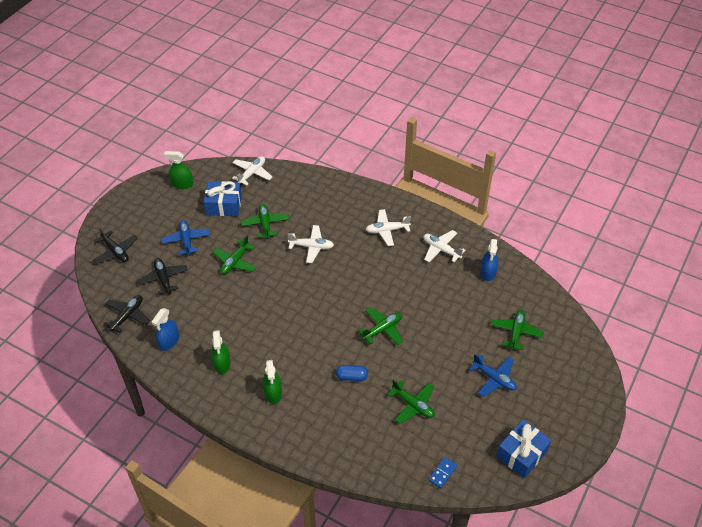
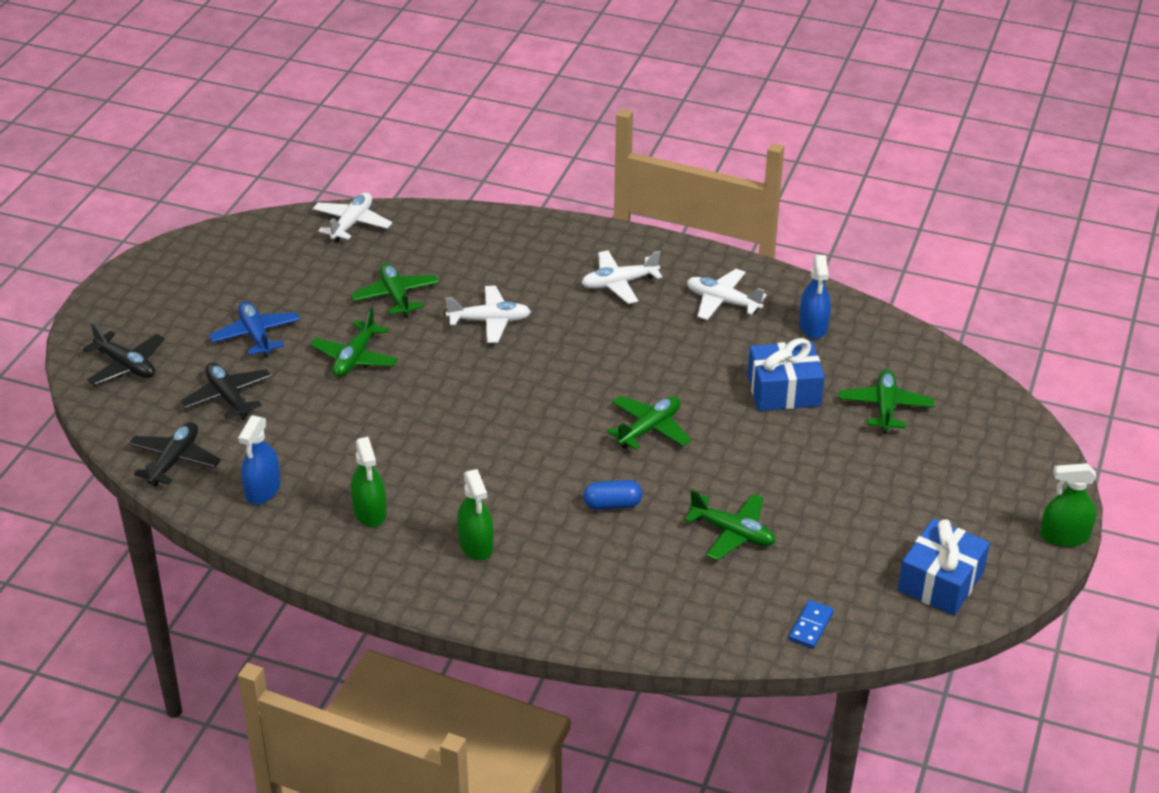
camera: 10 degrees left, 10 degrees down
(182, 184) = (226, 252): green spray bottle -> green spray bottle (1064, 536)
(224, 205) = (312, 276): blue gift -> blue gift (783, 390)
(494, 379) = (864, 478): blue plane -> none

